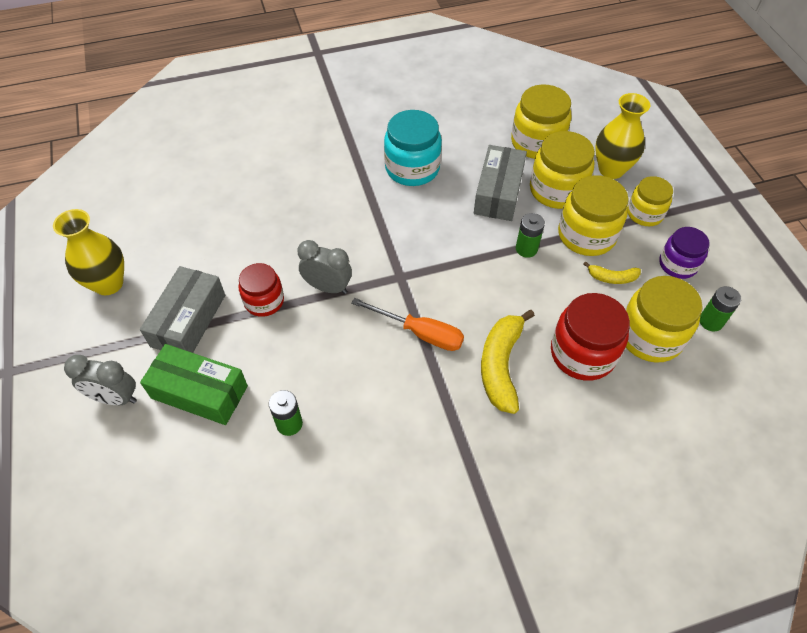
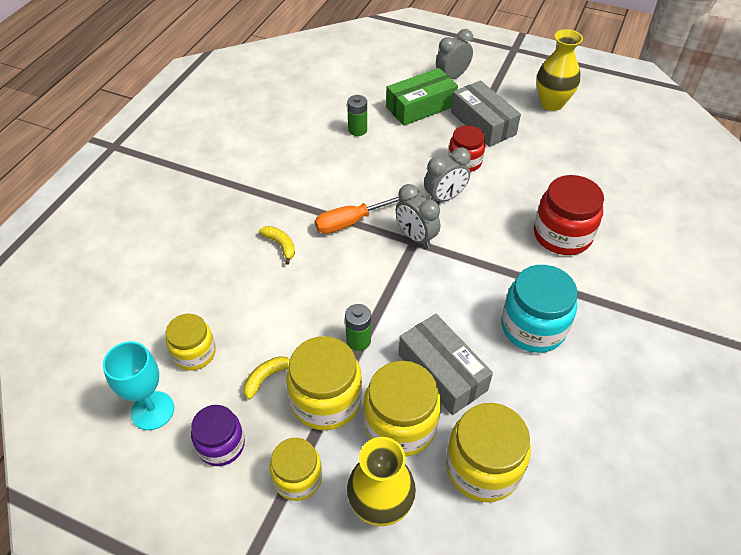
camera: 130 degrees right, 5 degrees down
(394, 278) = (416, 237): none -> grey clock
(501, 365) = (280, 245): yellow banana -> yellow banana, size x0.52
(582, 353) = (234, 297): red jar -> red jar (562, 235)
(650, 336) = (194, 353): yellow jar -> yellow jar, size x0.64
(711, 321) = (152, 410): green battery -> turquoise goblet

